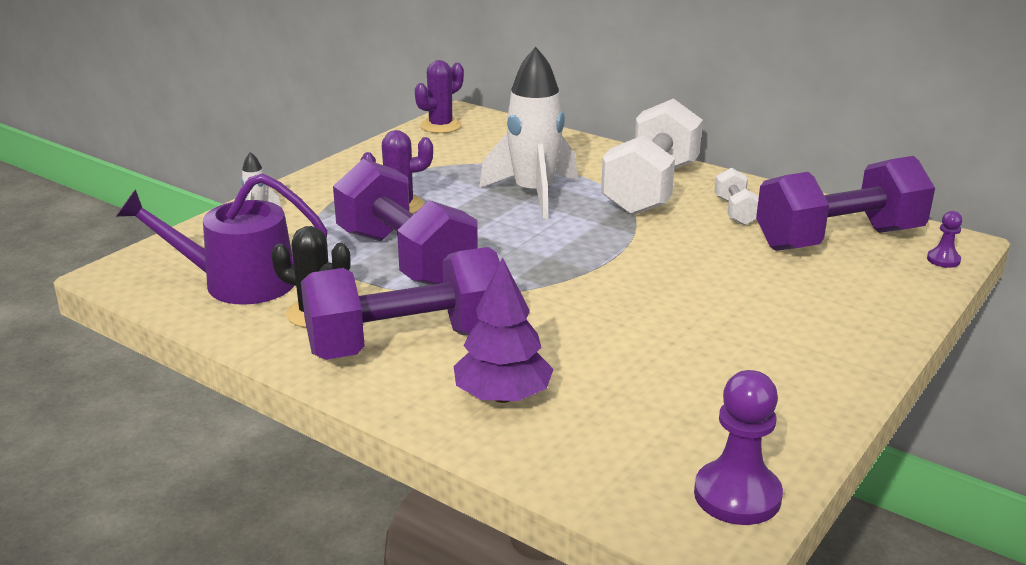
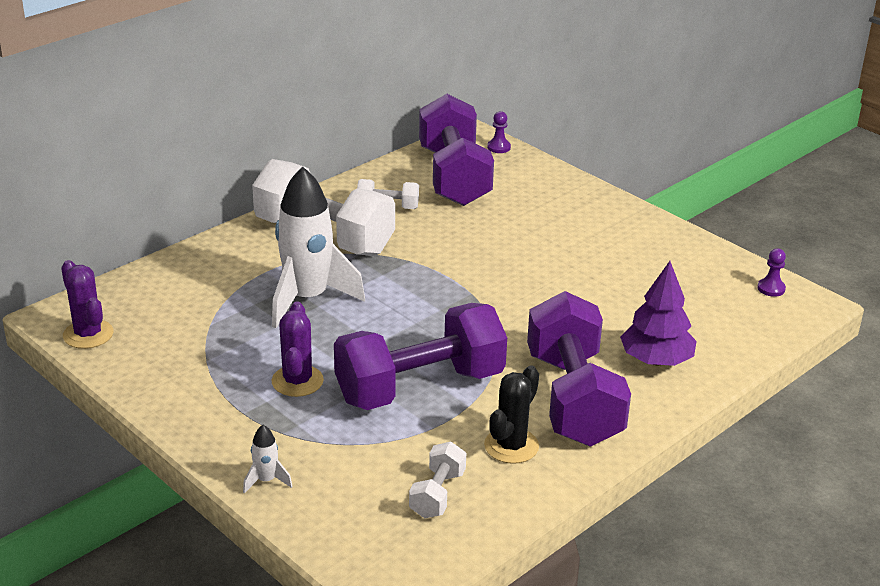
camera: 80 degrees left, 5 degrees up
(238, 282) = (437, 494): purple watering can -> white dumbbell
(737, 495) = (771, 288): purple pawn -> purple pawn, size x0.52

